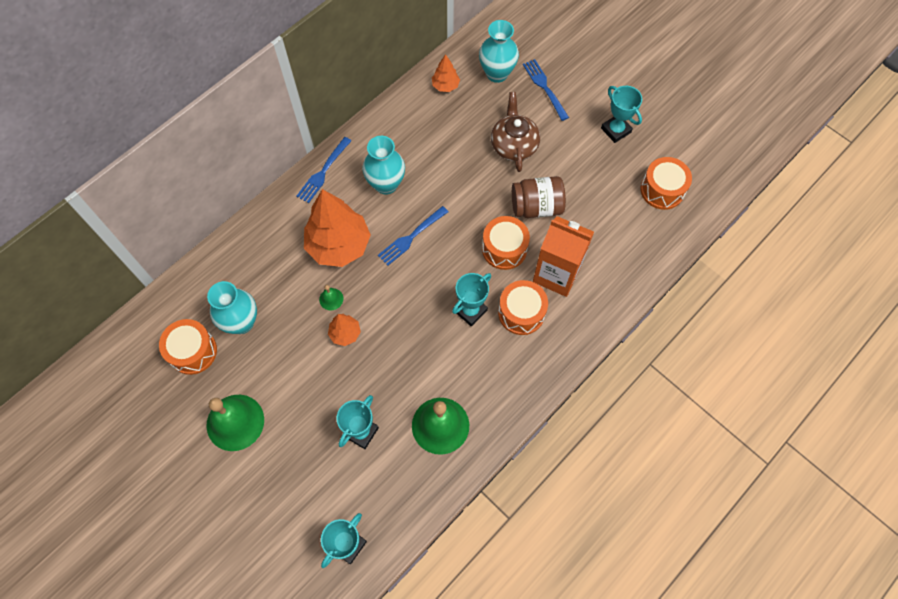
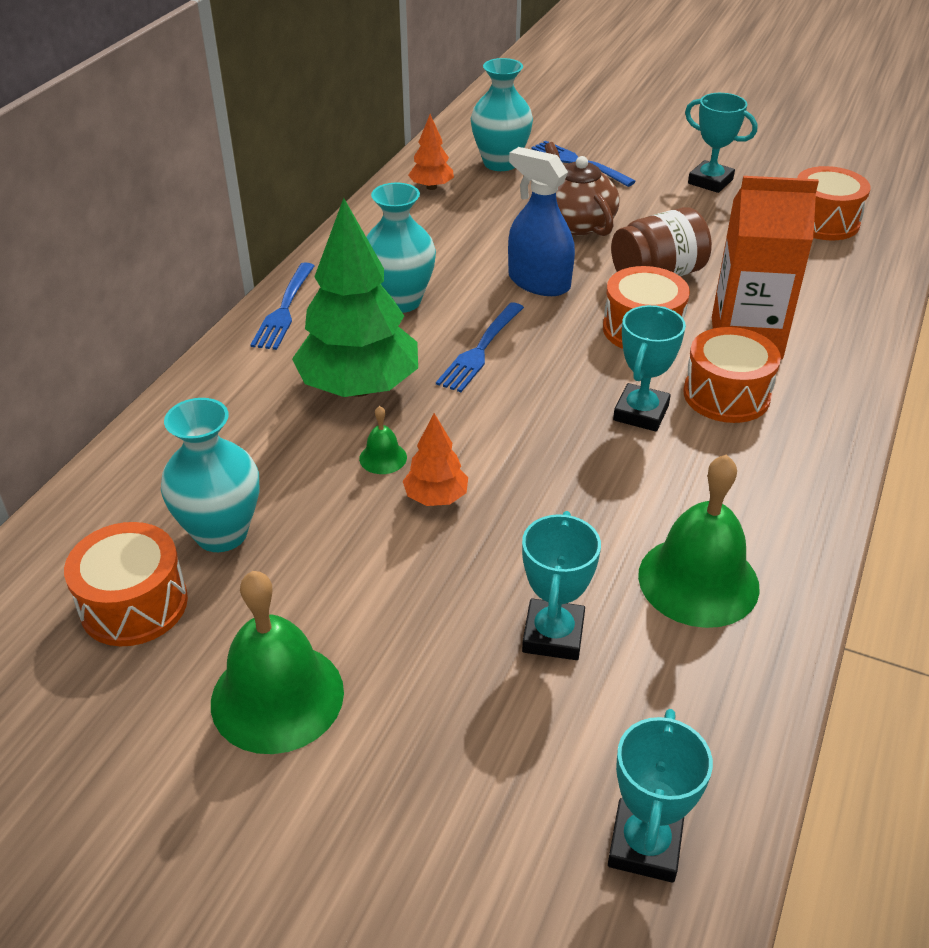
camera: 20 degrees left, 25 degrees down
(339, 245) = (359, 387): orange tree -> green tree
(467, 192) = (539, 282): none -> blue spray bottle

